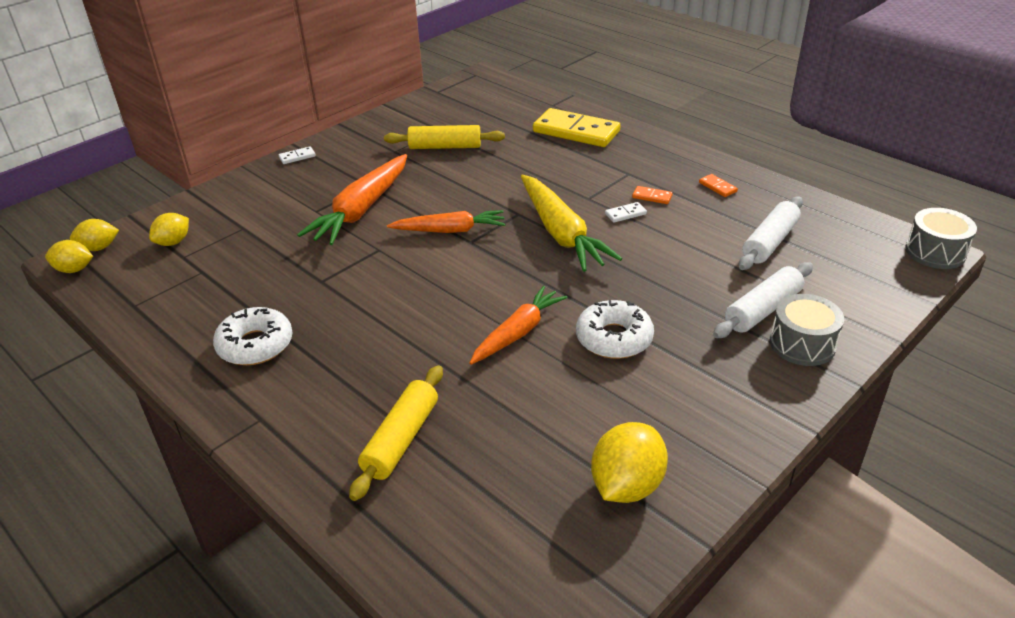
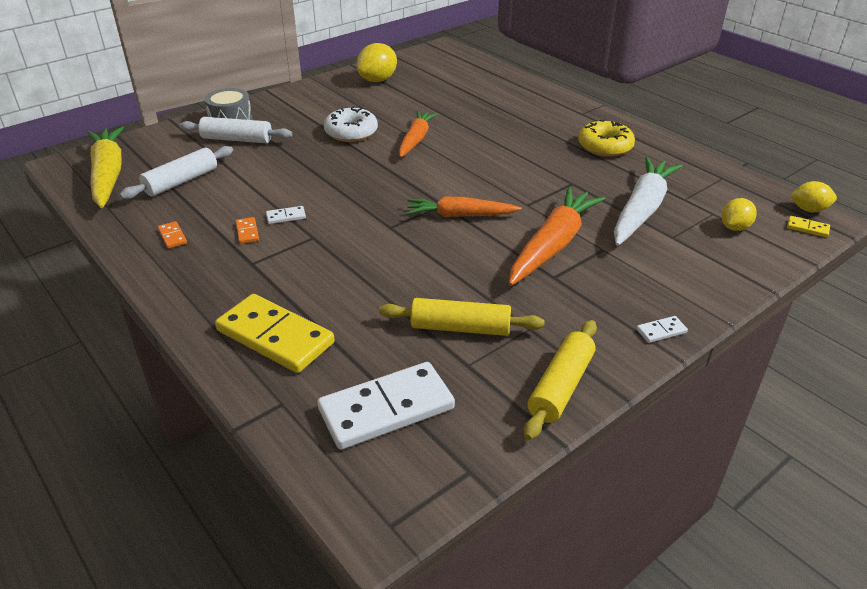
camera: 175 degrees left, 0 degrees up
(99, 248) = (807, 228): yellow lemon -> yellow domino
(255, 345) = (605, 146): white donut -> yellow donut
(257, 253) = (642, 210): none -> white carrot
(401, 439) = (494, 100): yellow rolling pin -> yellow rolling pin (560, 387)
(487, 107) = (386, 409): none -> white domino
(518, 333) = (416, 140): orange carrot -> orange carrot turned 150 degrees clockwise
(561, 233) = (356, 204): yellow carrot -> yellow carrot (108, 175)
(652, 197) = (247, 232): orange domino -> orange domino turned 45 degrees clockwise
(762, 310) = (237, 139): white rolling pin -> white rolling pin turned 45 degrees clockwise
(935, 252) = (62, 164): grey drum -> none

